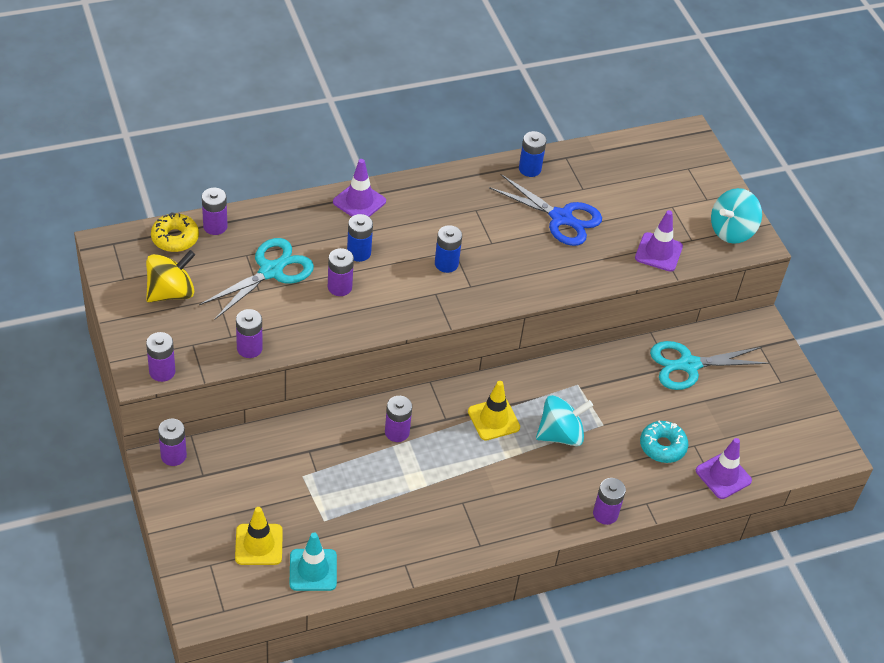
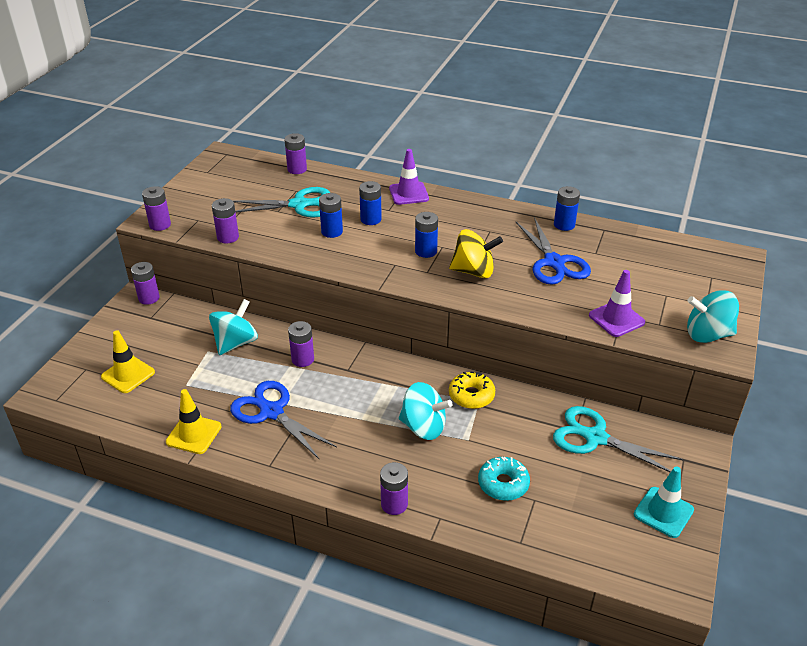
camera: 45 degrees right, 10 degrees down
(171, 292) = (223, 189): yellow spinning top -> yellow spinning top (474, 271)
(175, 238) = (265, 165): yellow donut -> yellow donut (471, 395)
(313, 570) = (139, 410): turquoise traffic cone -> turquoise traffic cone (663, 512)
(318, 452) = (235, 343): none -> turquoise spinning top
(339, 287) = (332, 232): purple battery -> blue battery
(428, 498) = (271, 412): none -> blue scissors
(493, 419) = (383, 389): yellow traffic cone -> yellow traffic cone (194, 434)
(723, 476) = (536, 539): purple traffic cone -> none

